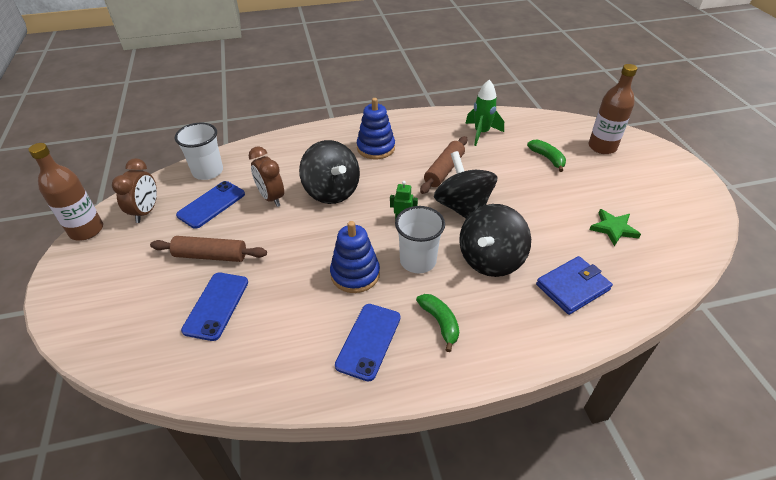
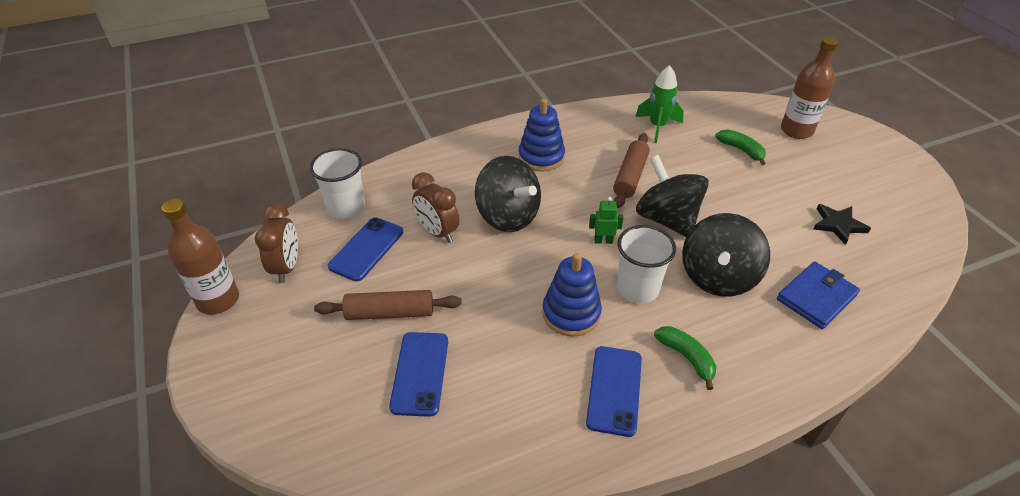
camera: 10 degrees left, 0 degrees up
(613, 228) = (838, 225): green star -> black star

